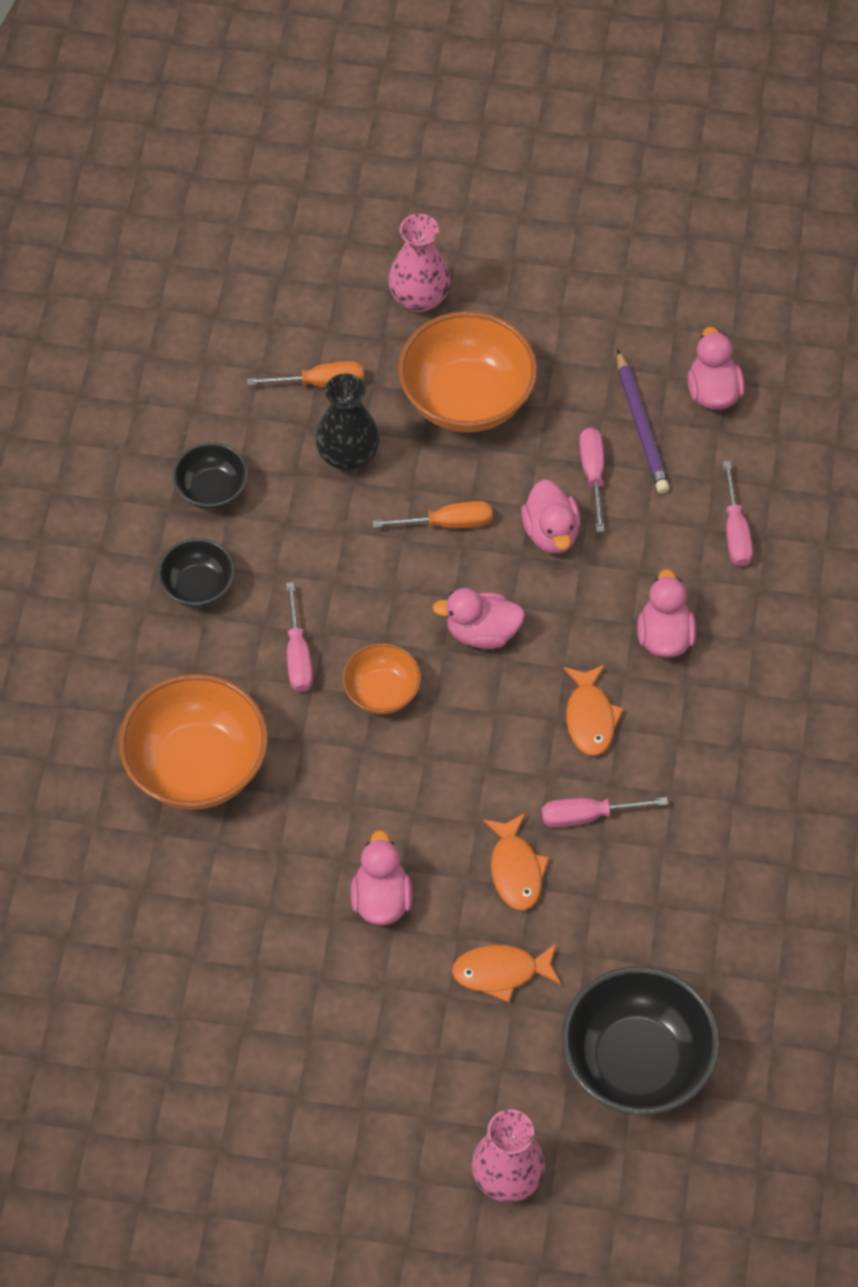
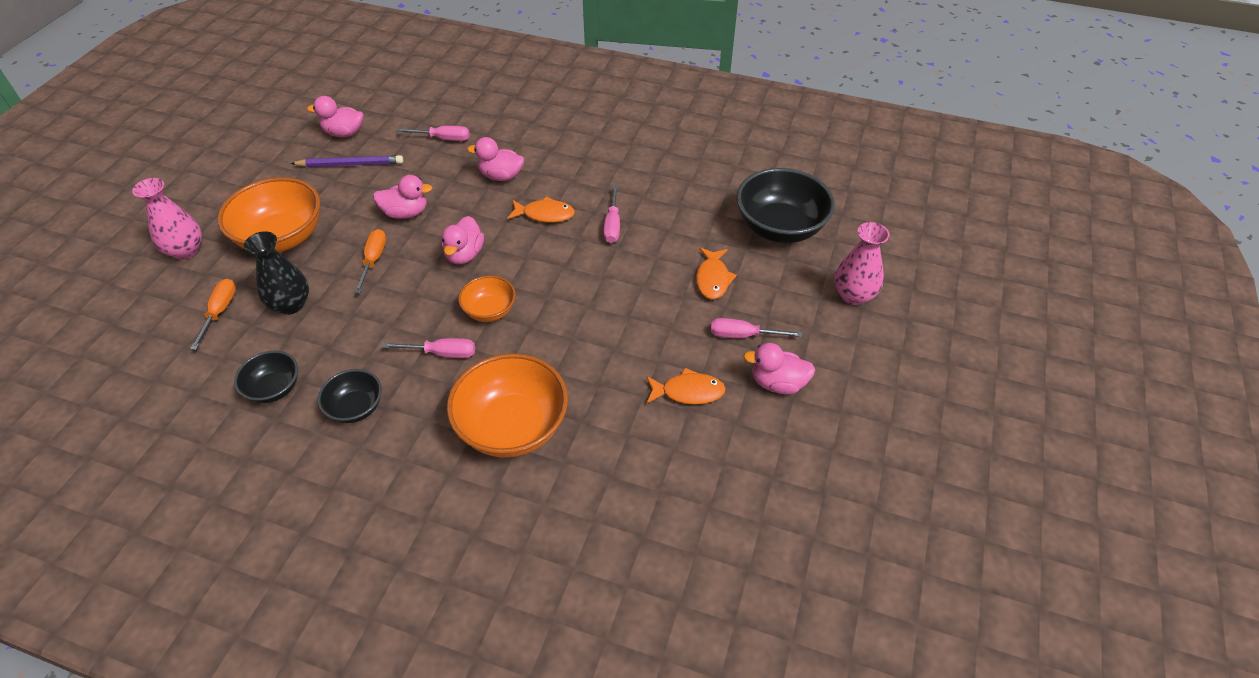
camera: 80 degrees left, 10 degrees down
(381, 899) = (648, 331): pink duck -> pink duck (777, 383)
(516, 870) = (642, 262): orange fish -> orange fish (688, 392)
(592, 474) = (373, 189): pink screwdriver -> pink screwdriver (743, 335)

